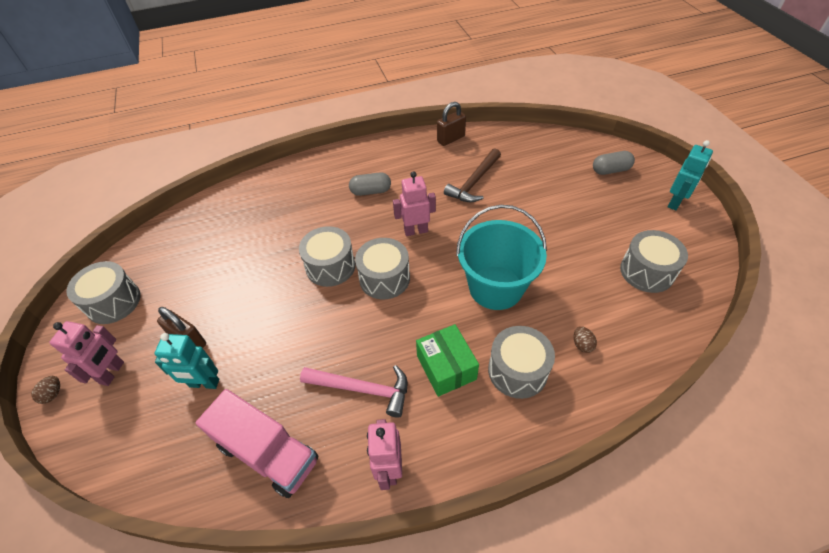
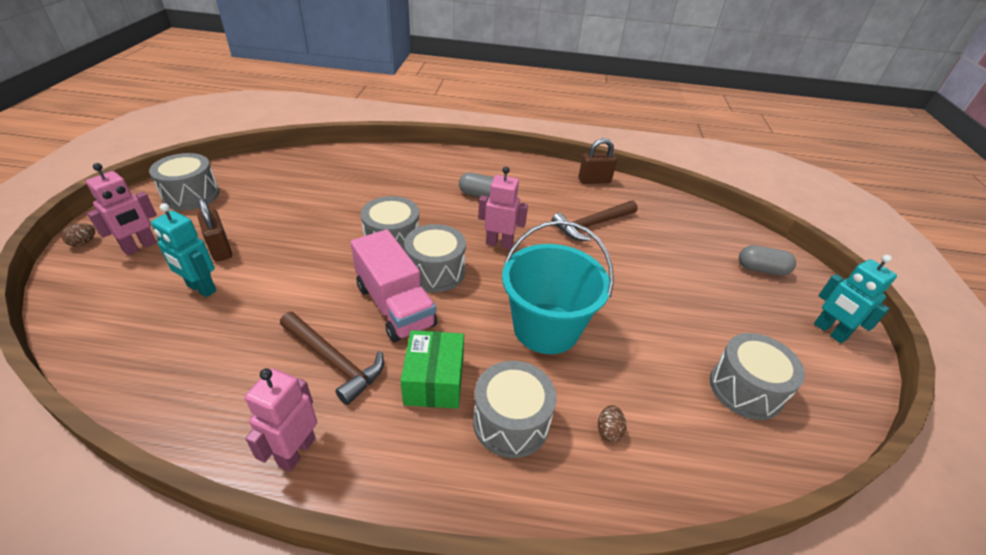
camera: 20 degrees right, 10 degrees down
(268, 452) = (200, 374): pink truck -> pink truck (395, 305)
(362, 389) = (334, 361): pink hammer -> brown hammer
(675, 202) = (829, 331): turquoise robot -> turquoise robot turned 90 degrees clockwise

